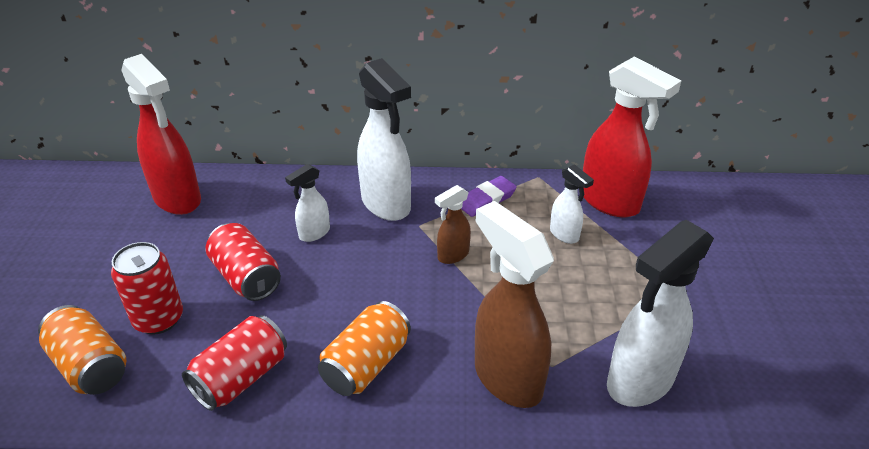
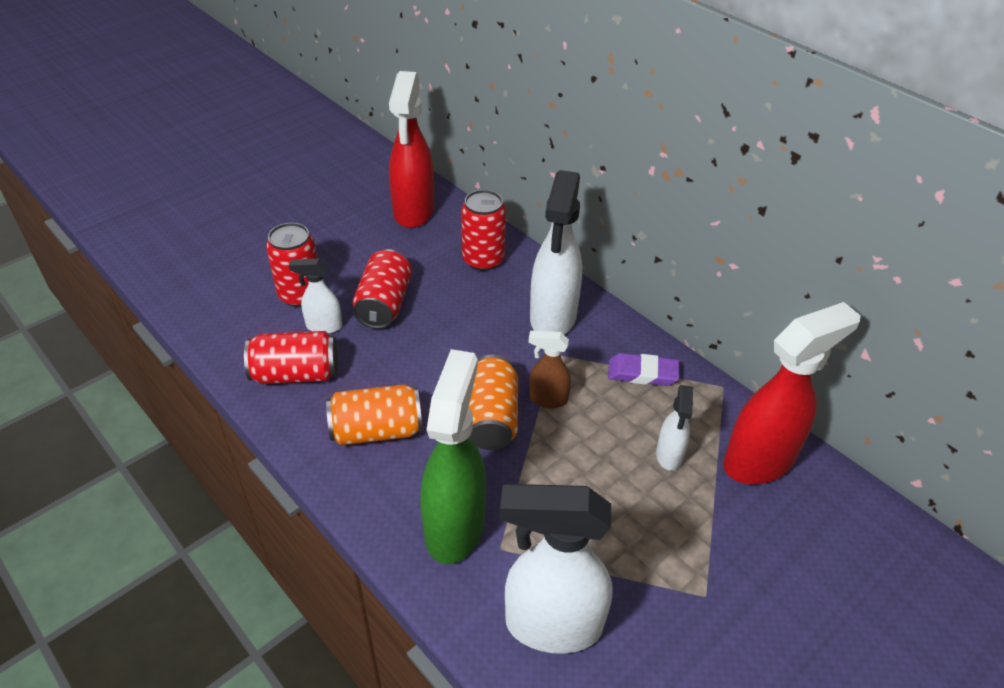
camera: 45 degrees right, 5 degrees up
(90, 366) = (232, 297): orange can -> orange can (491, 418)
(283, 198) = (483, 260): none -> red can
(314, 233) = (469, 303): white spray bottle -> white spray bottle (323, 326)
(507, 377) = (455, 526): brown spray bottle -> green spray bottle
(610, 202) = (760, 461): red spray bottle -> red spray bottle turned 120 degrees counterclockwise

